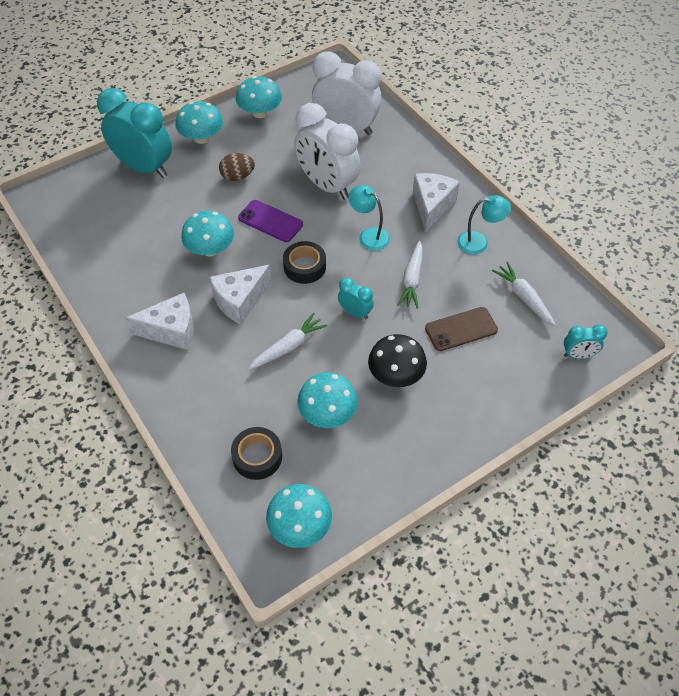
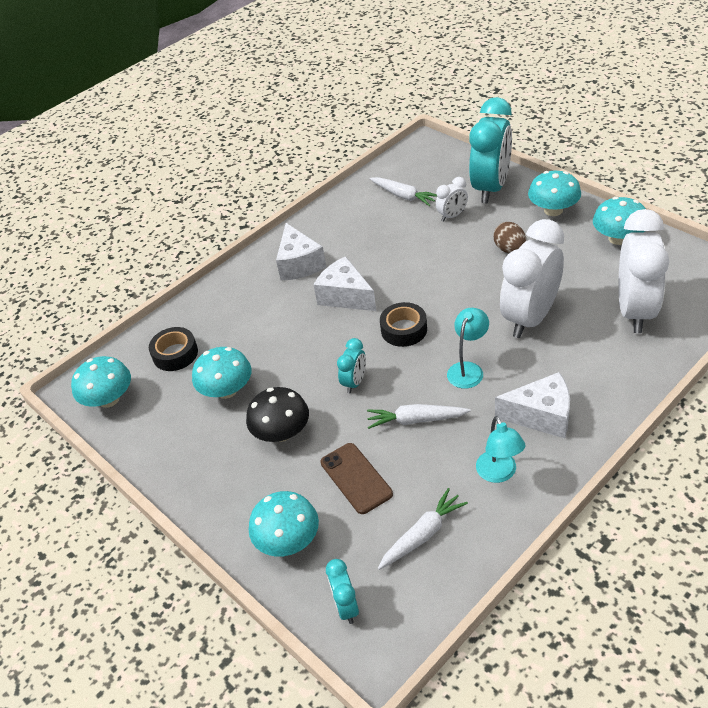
camera: 85 degrees right, 10 degrees down
(168, 202) = (452, 216): none -> white clock
(210, 249) = (403, 259): turquoise mushroom -> turquoise mushroom (288, 540)
(270, 221) = (457, 289): purple phone -> none
(288, 347) = (298, 343): white carrot -> white carrot (403, 196)

